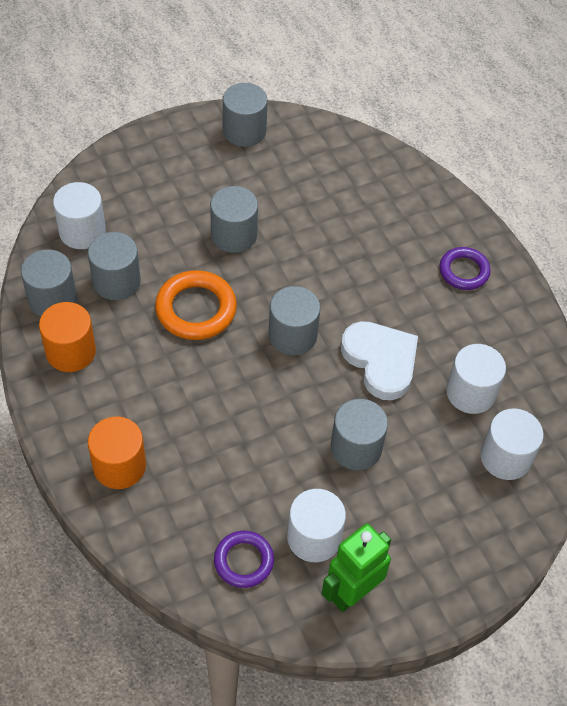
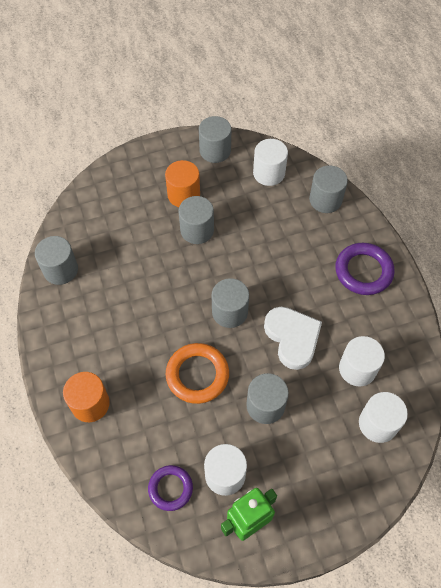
camera: 10 degrees right, 5 degrees up
(71, 352) = (68, 311): orange cylinder -> orange cylinder (183, 195)
(82, 231) = (89, 220): white cylinder -> white cylinder (269, 173)
(116, 281) = (108, 260): grey cylinder -> grey cylinder (325, 200)
(196, 309) = (162, 286): orange ring -> orange ring (197, 375)
(464, 271) = (363, 271): purple ring -> purple ring, size x1.54

